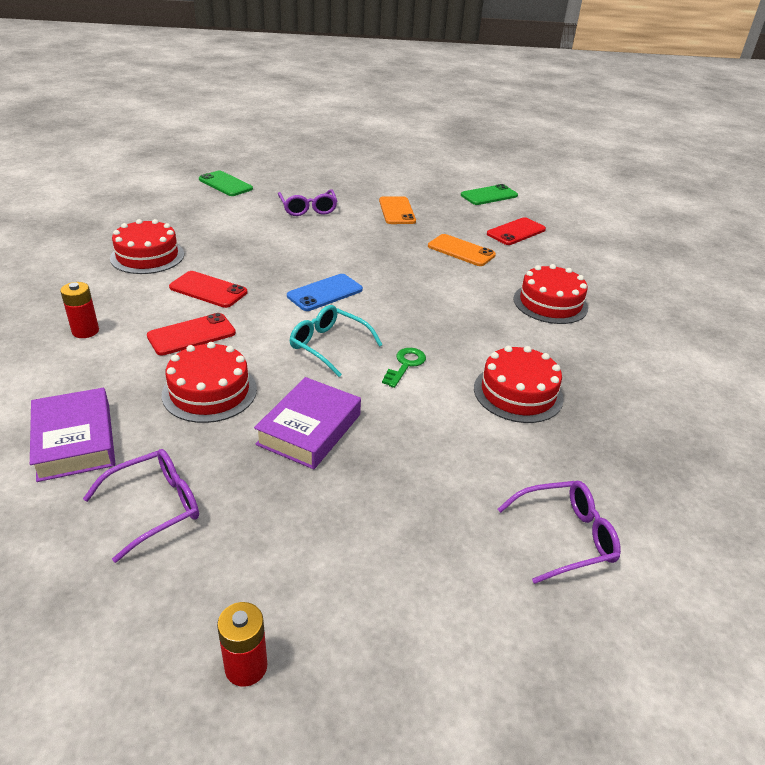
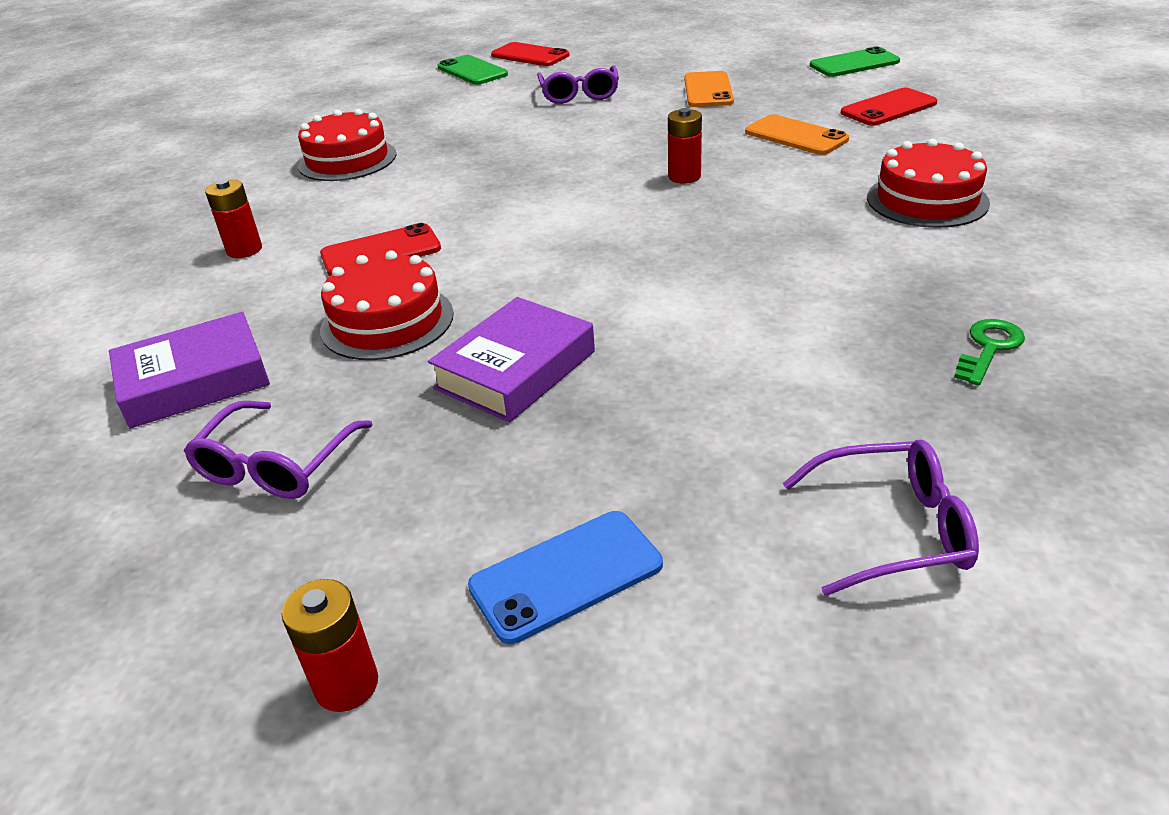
camera: 15 degrees right, 0 degrees up
(75, 441) = (194, 381): purple book -> purple book turned 75 degrees clockwise
(155, 507) = (276, 465): purple glasses -> purple glasses turned 135 degrees clockwise
(208, 290) = (417, 197): red phone -> red phone (530, 55)
(325, 293) = (579, 196): blue phone -> blue phone (566, 575)
(328, 345) = (569, 262): turquoise glasses -> none
(393, 280) = (684, 177): none -> red battery
(405, 365) = (678, 286): green key -> green key (989, 348)
(518, 393) = (850, 323): red cake -> none

